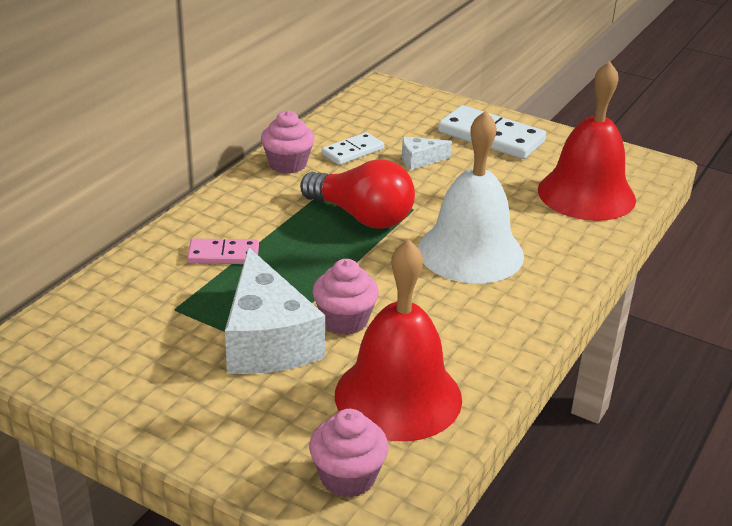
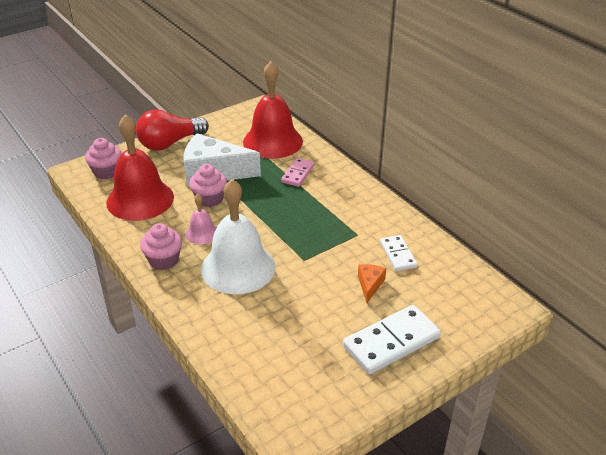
camera: 115 degrees right, 5 degrees up
(287, 164) = (391, 220): pink cupcake -> pink cupcake (163, 260)
(361, 216) = (307, 234): red light bulb -> red light bulb (170, 143)
(419, 160) = (370, 285): white cheese -> orange cheese
(429, 302) = (202, 233): none -> pink bell
(586, 194) = (271, 362): red bell -> red bell (272, 141)

